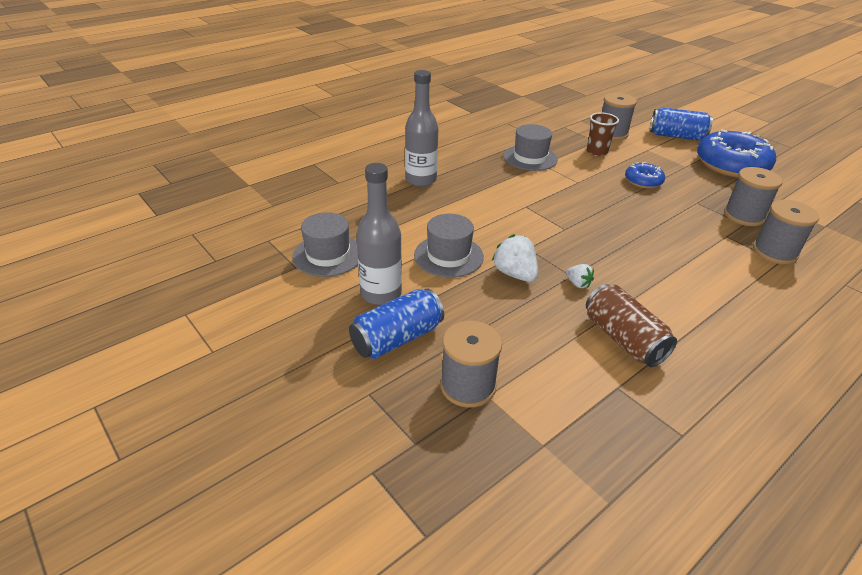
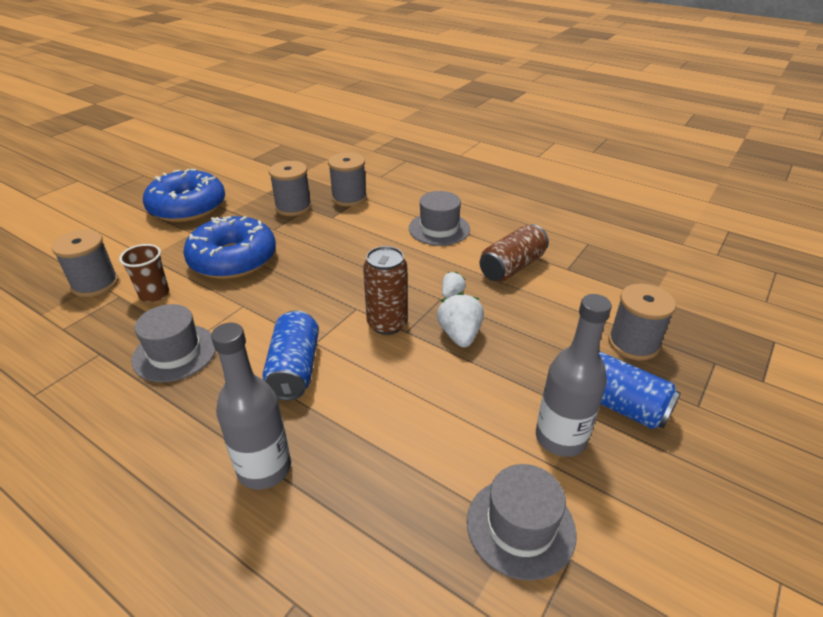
camera: 105 degrees left, 0 degrees up
(448, 256) = (454, 393): grey hat -> grey hat (439, 229)
(515, 274) = (460, 335): white strawberry -> white strawberry turned 135 degrees clockwise
(540, 240) = (387, 324): none -> brown can
(643, 181) = (233, 259): blue donut -> blue donut, size x1.98
(676, 136) = (110, 237): blue can -> blue can (294, 369)

